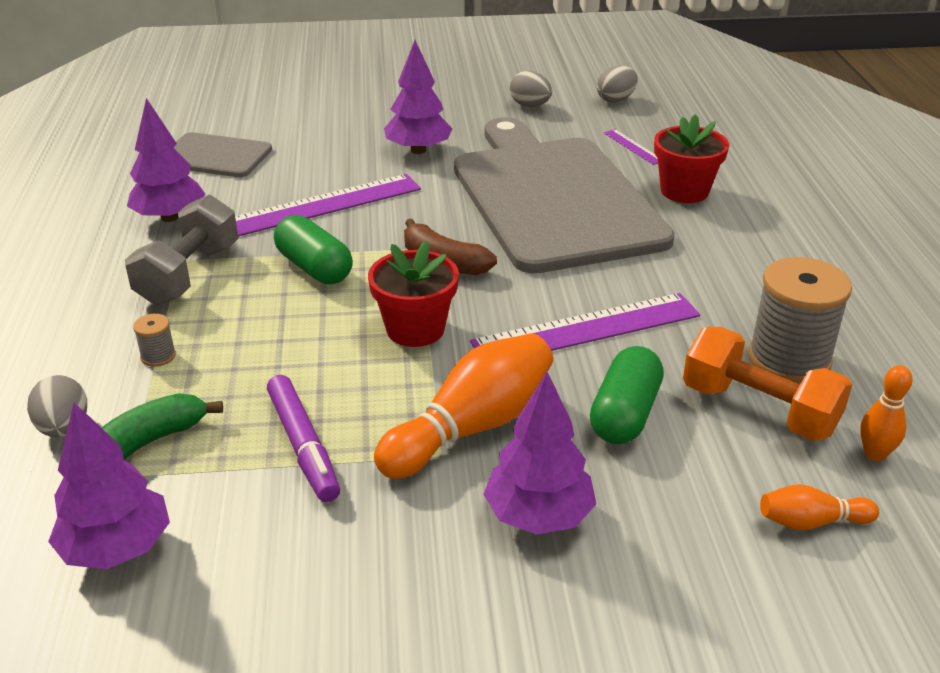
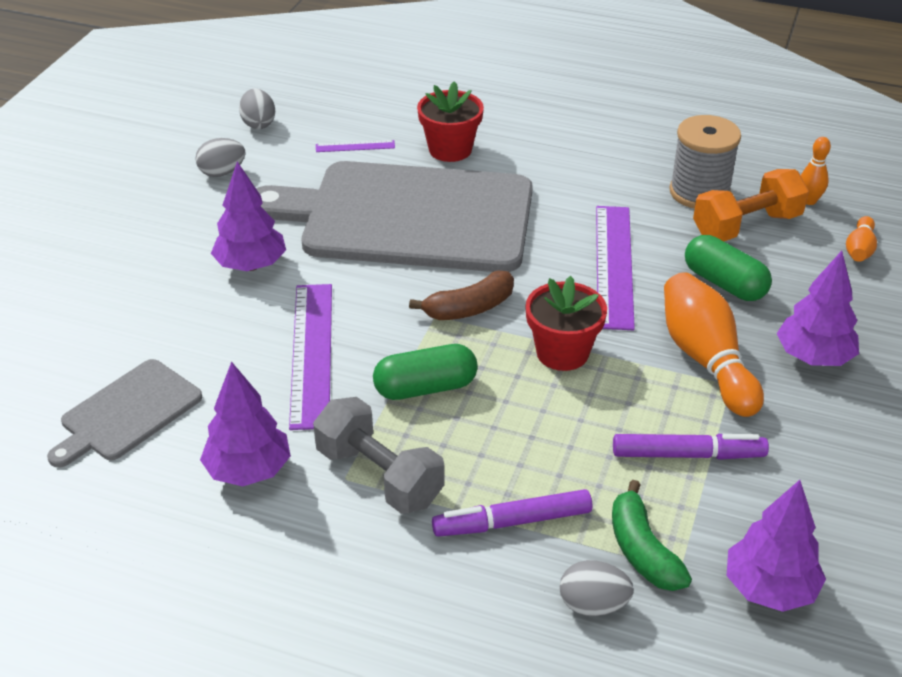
camera: 65 degrees left, 5 degrees up
(158, 356) = (512, 522): grey spool -> purple marker

